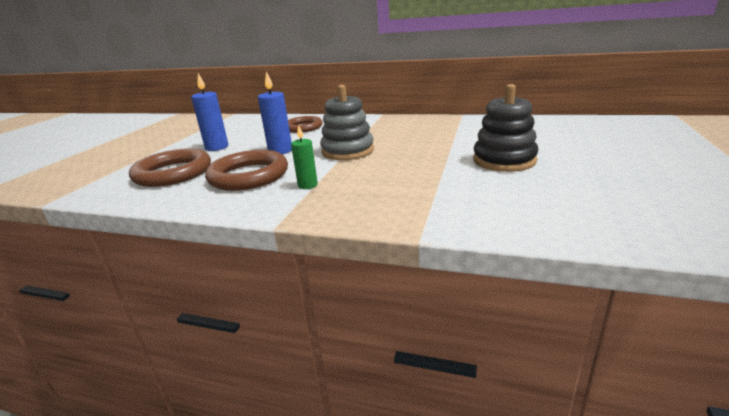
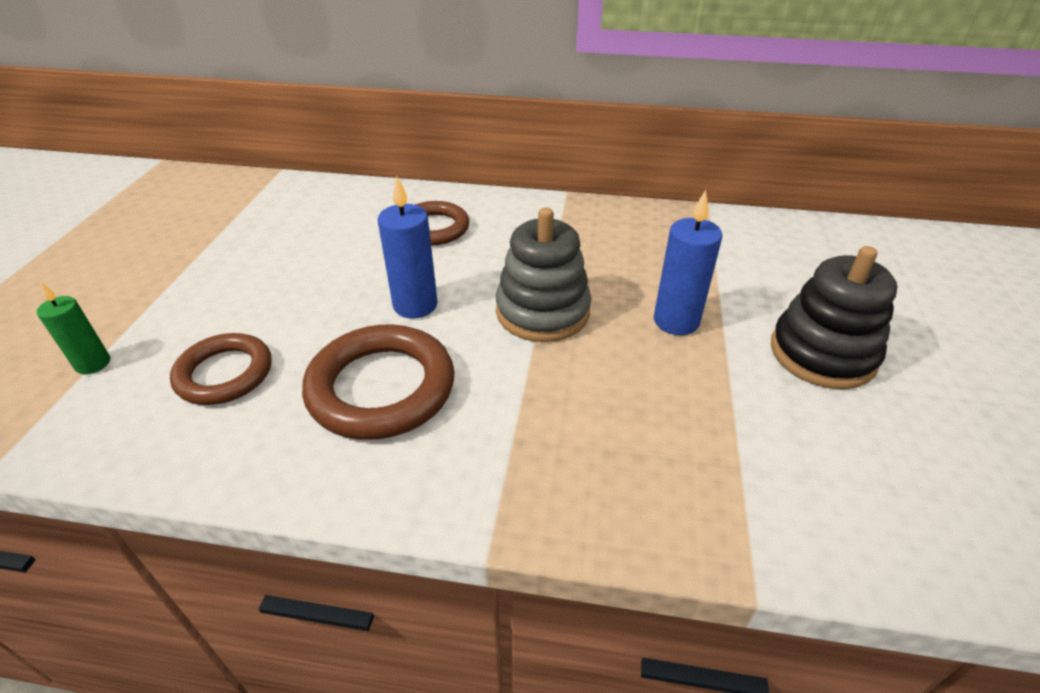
camera: 10 degrees left, 15 degrees up
(173, 173) = (224, 374): brown ring -> brown ring, size x0.66
(217, 147) = (284, 287): blue candle -> blue candle (676, 321)
(308, 185) = (505, 423): green candle -> green candle (93, 364)

